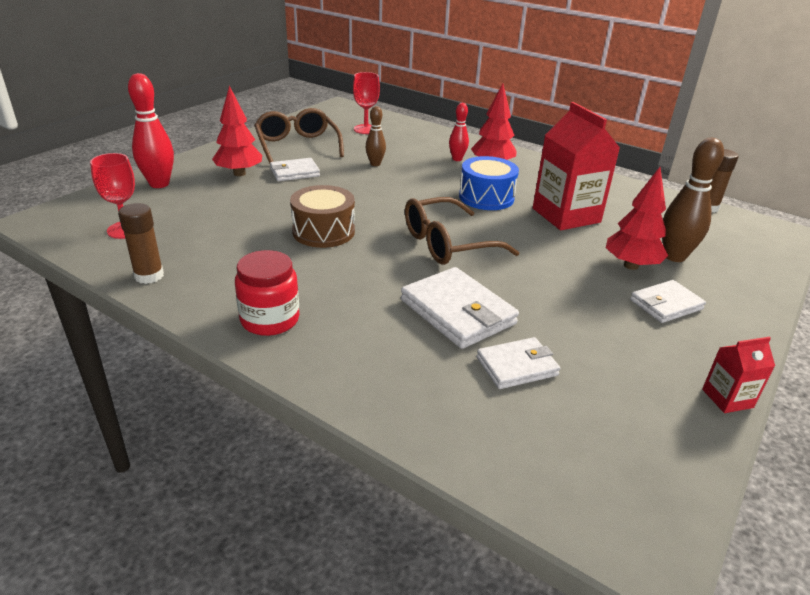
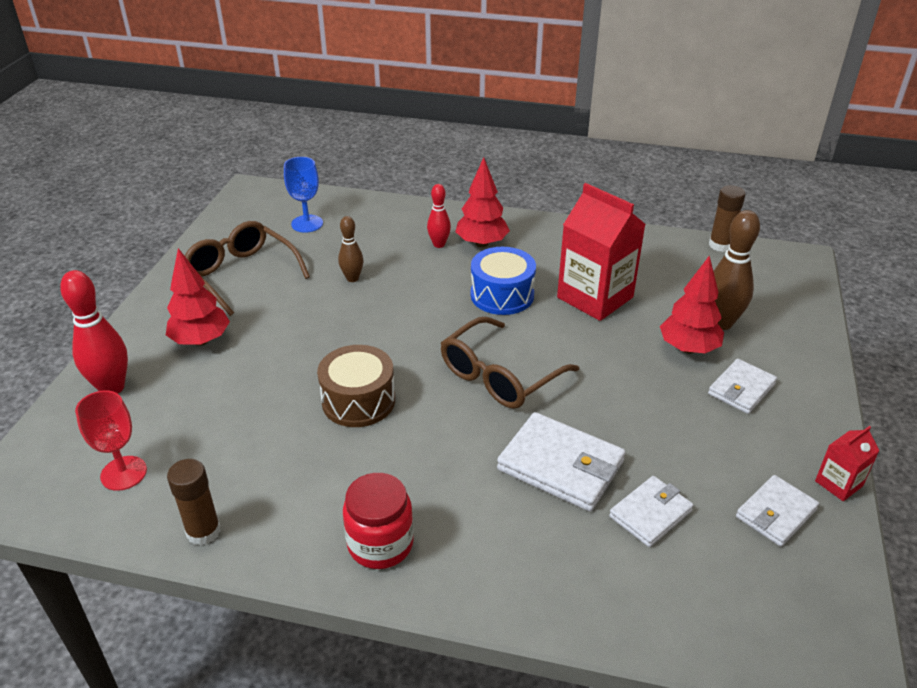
camera: 20 degrees left, 5 degrees up
(294, 172) = (267, 319): white wallet -> white wallet (776, 513)
(366, 129) = (307, 224): red goblet -> blue goblet

